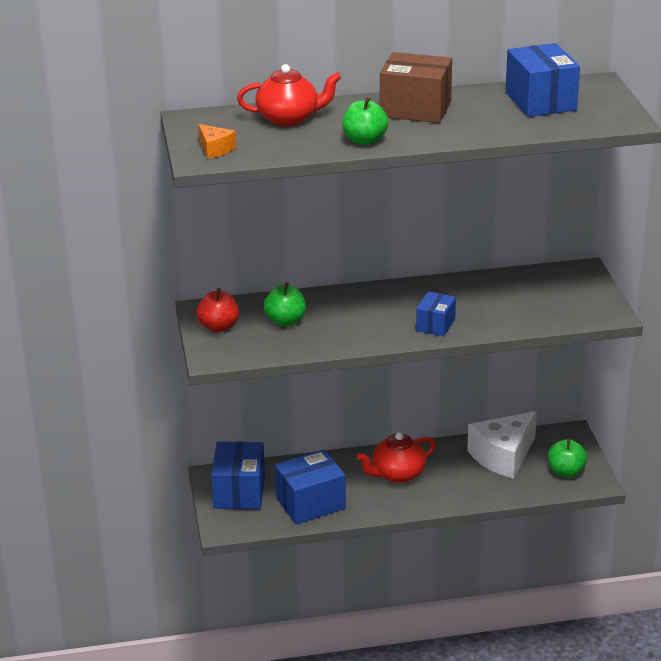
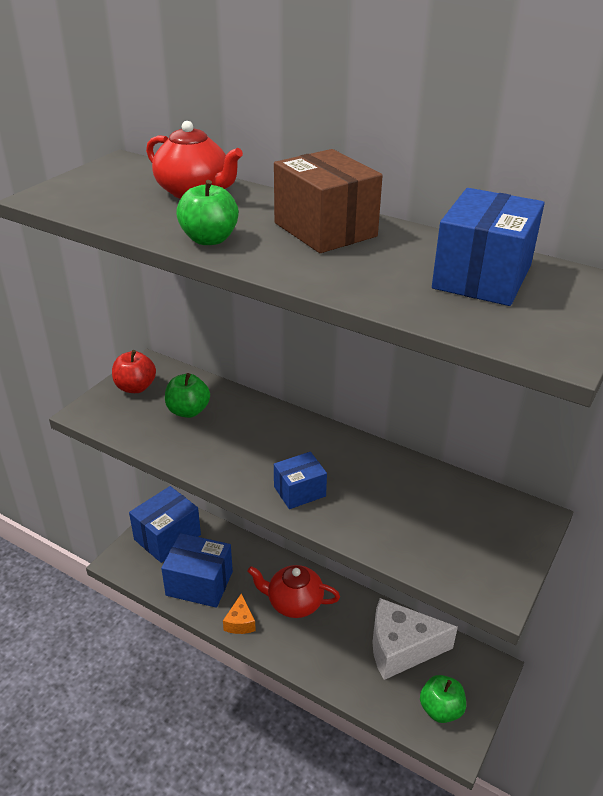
camera: 40 degrees right, 5 degrees up
(215, 149) = (76, 193): orange cheese -> orange cheese (240, 622)

